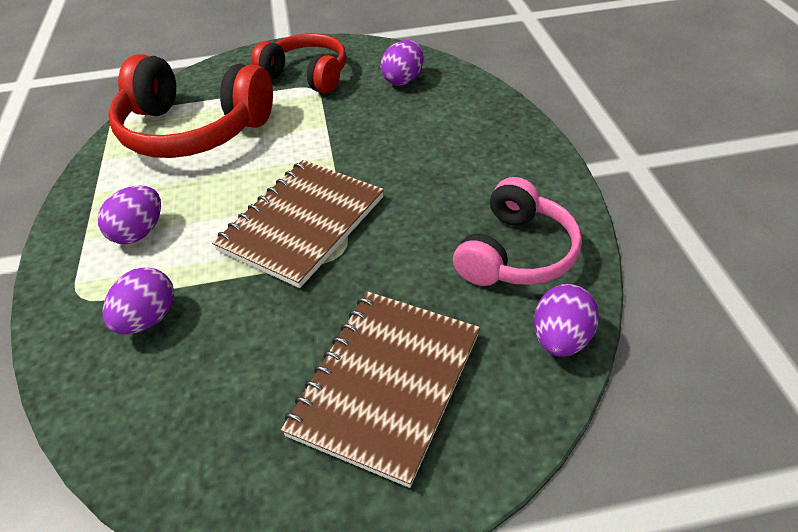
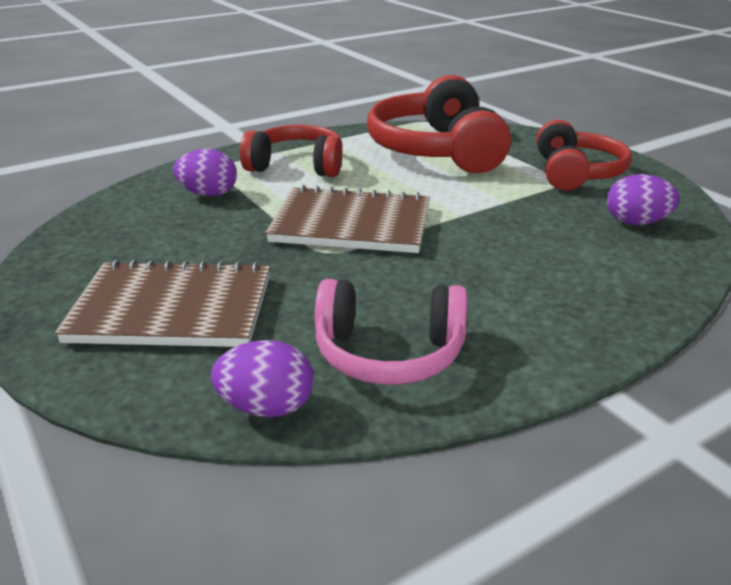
camera: 65 degrees right, 15 degrees down
(139, 232) = (297, 166): purple egg -> red headphones

